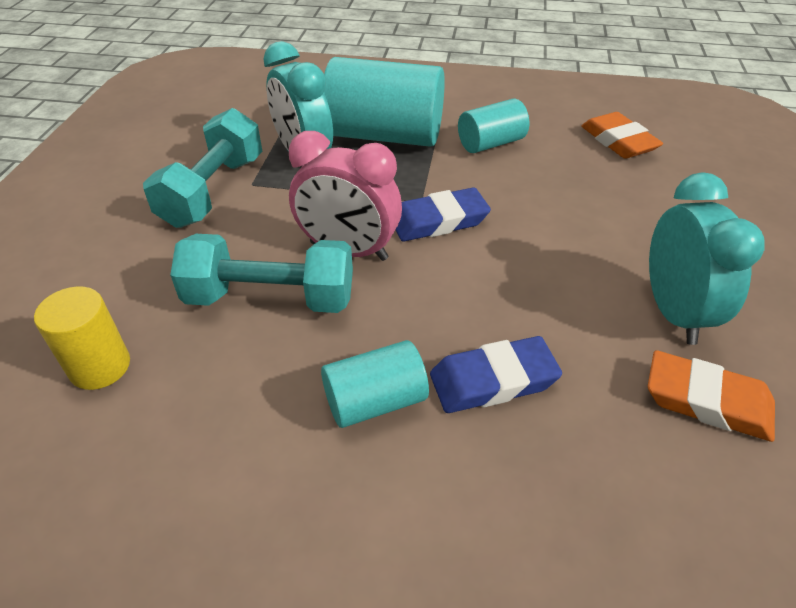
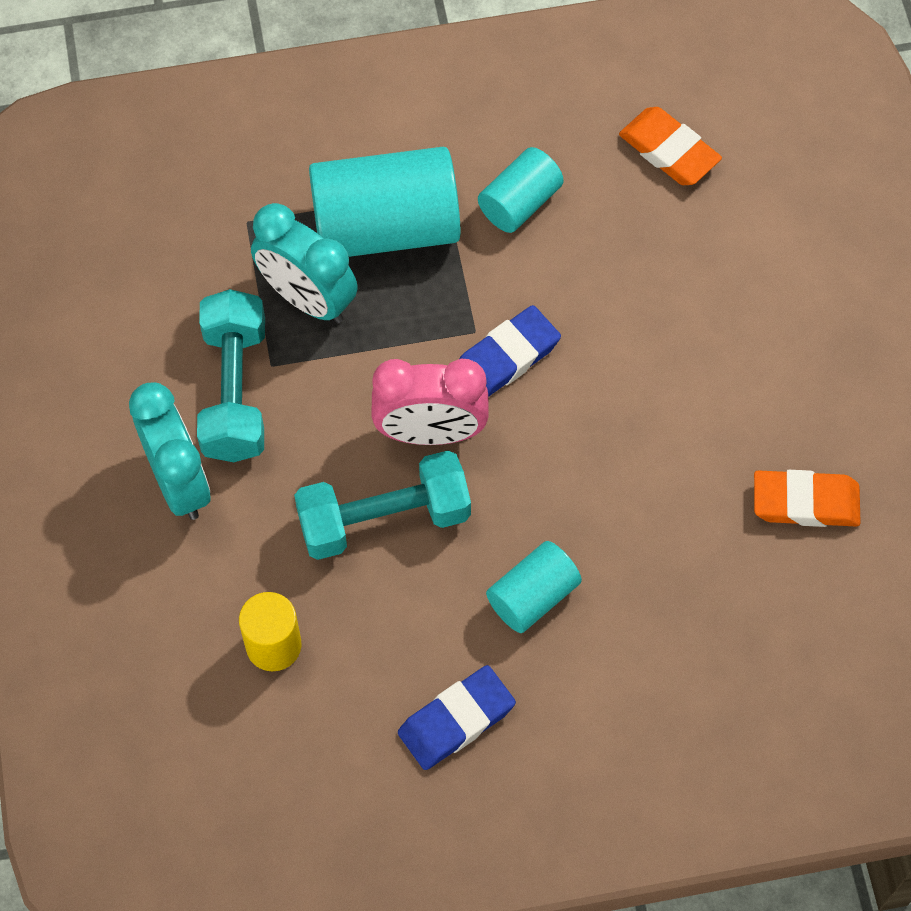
camera: 20 degrees left, 20 degrees up
(493, 380) = (624, 541): blue eraser -> blue eraser (456, 720)
(674, 312) = (766, 410): turquoise clock -> turquoise clock (179, 482)

